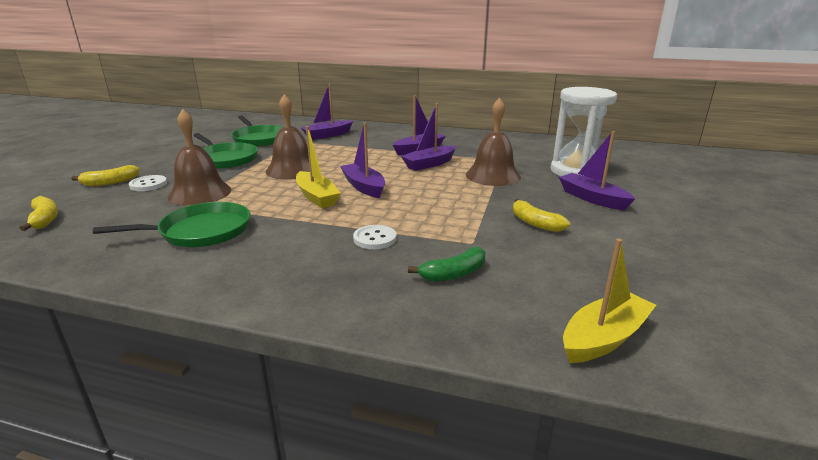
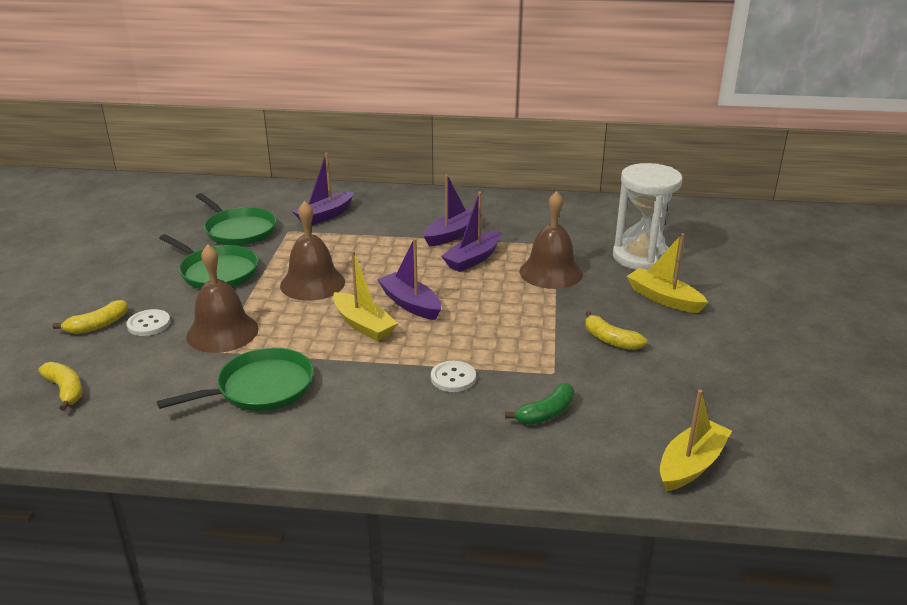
camera: 10 degrees left, 5 degrees up
(592, 198) = (664, 299): purple boat -> yellow boat

